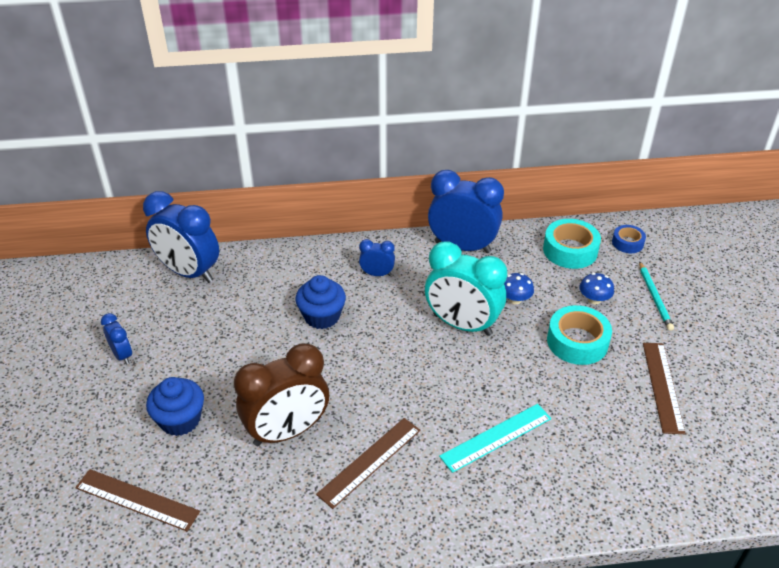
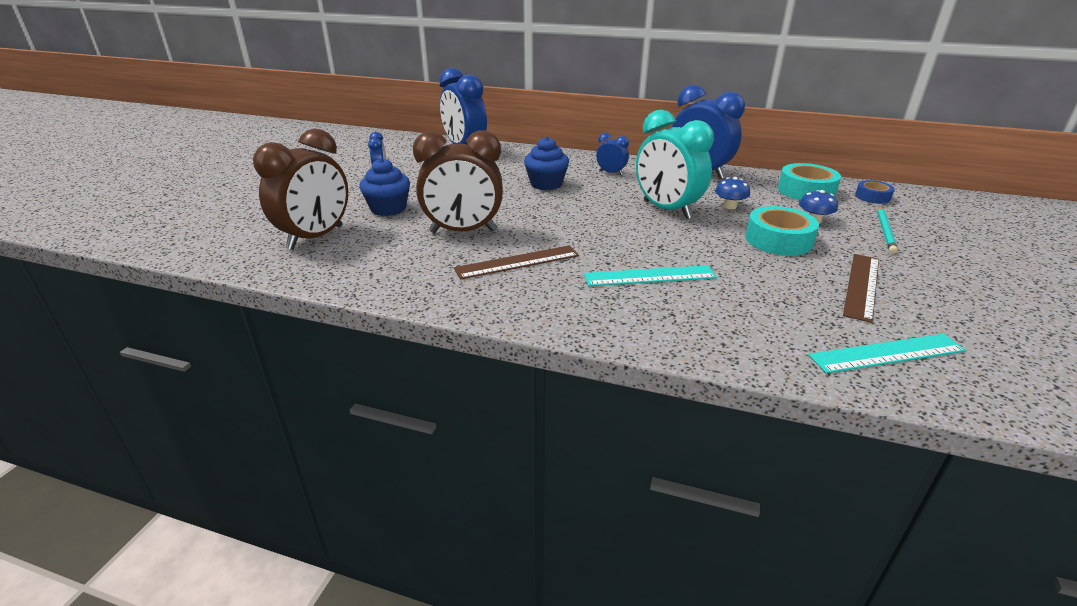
camera: 25 degrees right, 10 degrees down
(137, 500) = (316, 237): brown ruler -> brown clock
(706, 468) = (887, 353): none -> turquoise ruler

